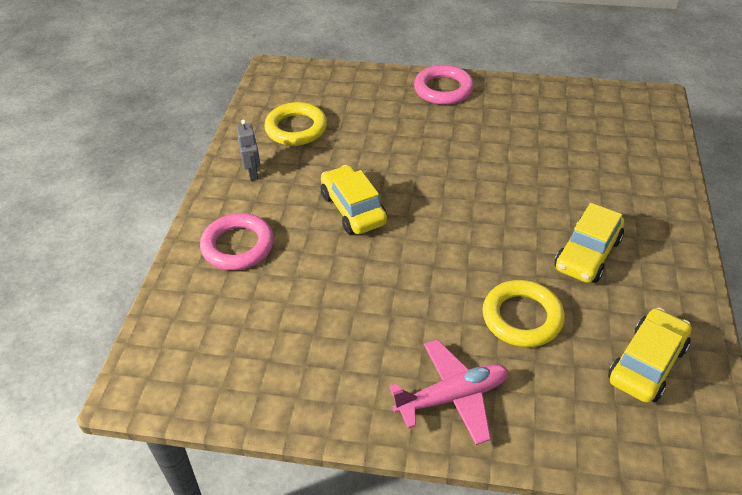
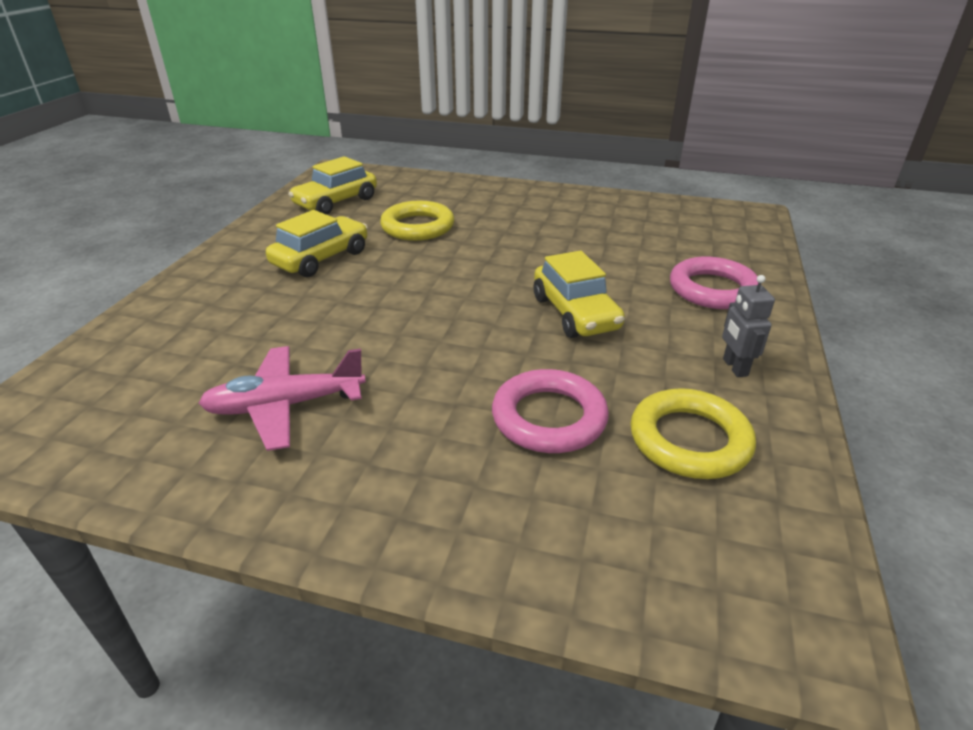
camera: 175 degrees left, 10 degrees down
(443, 89) = (375, 508): pink ring -> pink ring (549, 418)
(452, 397) = (495, 198): pink plane -> pink plane (285, 405)

